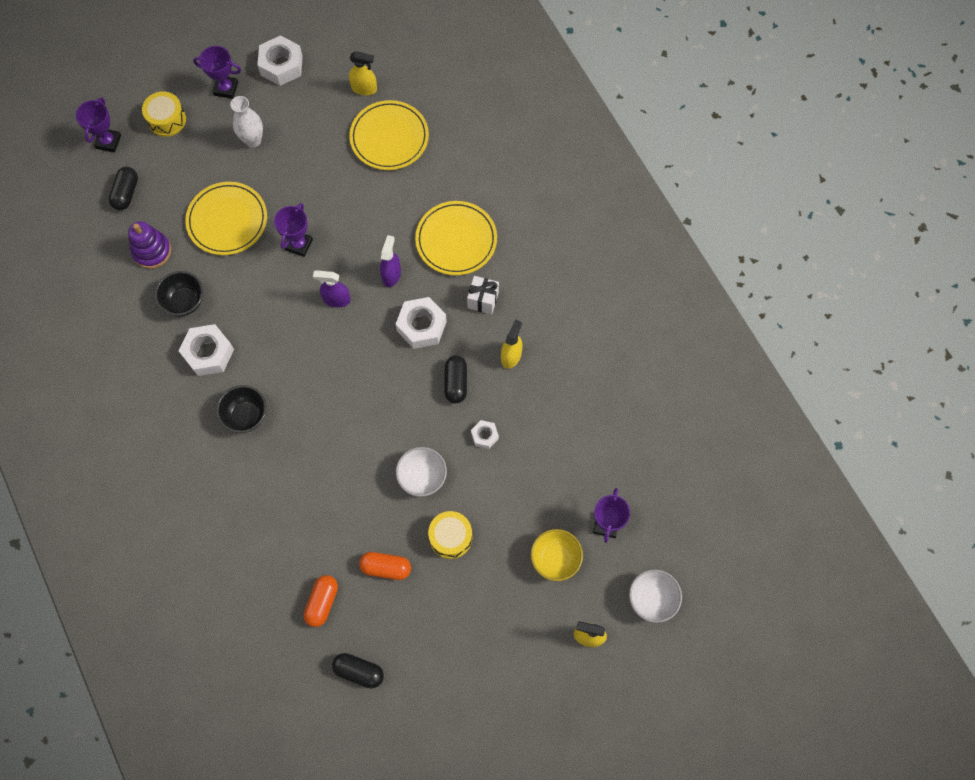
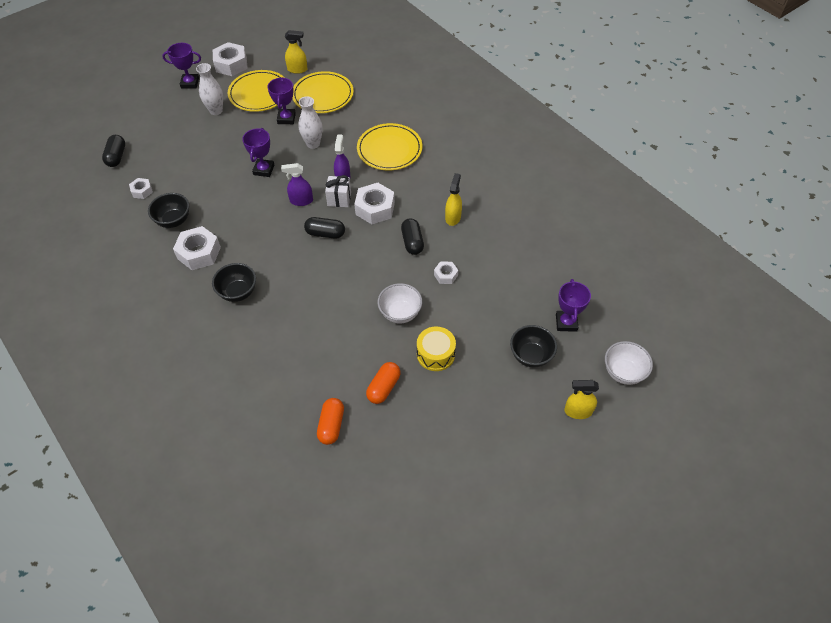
camera: 10 degrees left, 15 degrees down
(108, 142) = (98, 127): purple trophy -> purple trophy (286, 118)
(152, 251) = (142, 191): purple stacking toy -> white nut
(167, 120) = (145, 107): yellow drum -> none
(227, 220) = (202, 162): yellow plate -> yellow plate (259, 93)
(359, 671) = (377, 477): black capsule -> black capsule (325, 233)
(364, 215) = (313, 144): none -> white vase
(386, 568) = (384, 387): orange capsule -> orange capsule turned 60 degrees counterclockwise
(483, 300) = (420, 184): white gift -> white gift (339, 199)
(555, 559) = (530, 356): yellow bowl -> black bowl

